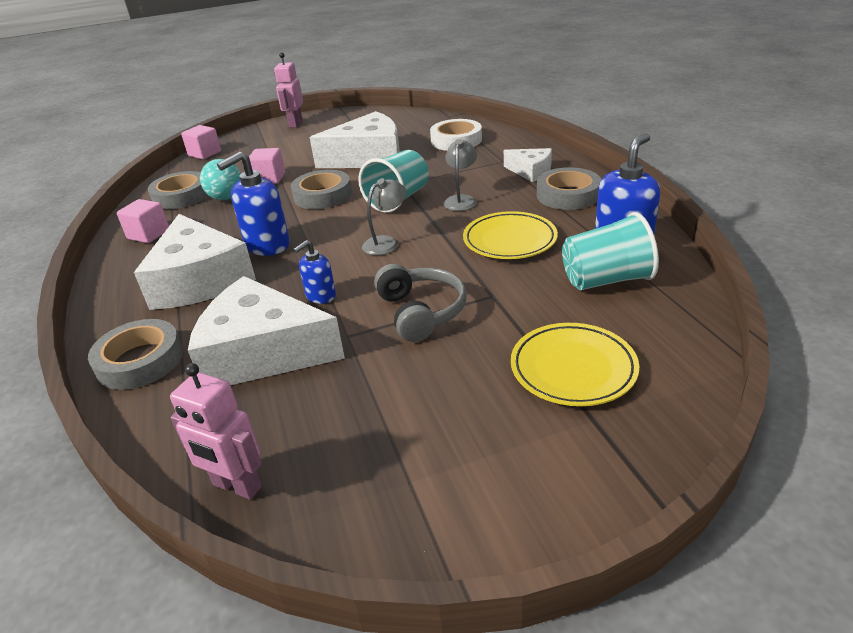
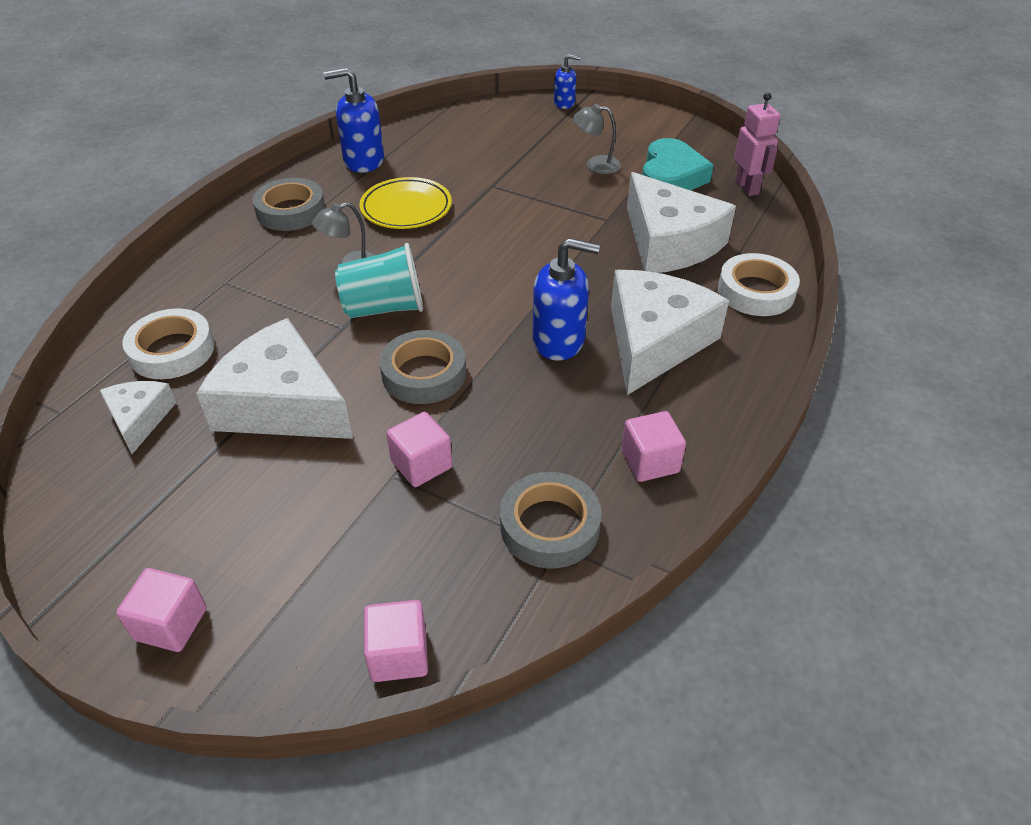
camera: 135 degrees left, 10 degrees up
(140, 361) = (756, 291): grey tape -> white tape
(226, 198) = (508, 465): turquoise ball -> none
(295, 124) = (171, 624): pink robot -> pink cube
(320, 296) = (585, 257): blue soap dispenser -> blue soap dispenser (564, 103)
(347, 430) = (671, 177): none -> turquoise heart
(386, 243) = (475, 268): grey lamp -> grey lamp (595, 165)
(421, 312) = (546, 203): grey headphones -> none
(530, 171) = (245, 252): white cheese -> white cheese (139, 419)
(573, 369) = (531, 135): yellow plate -> none
(606, 280) = (424, 152): turquoise cup -> none

